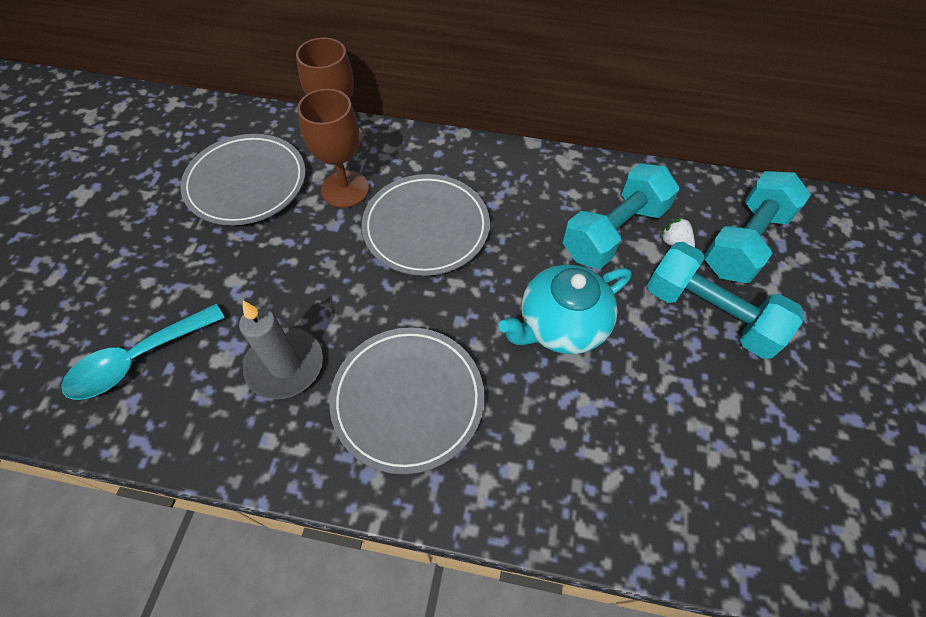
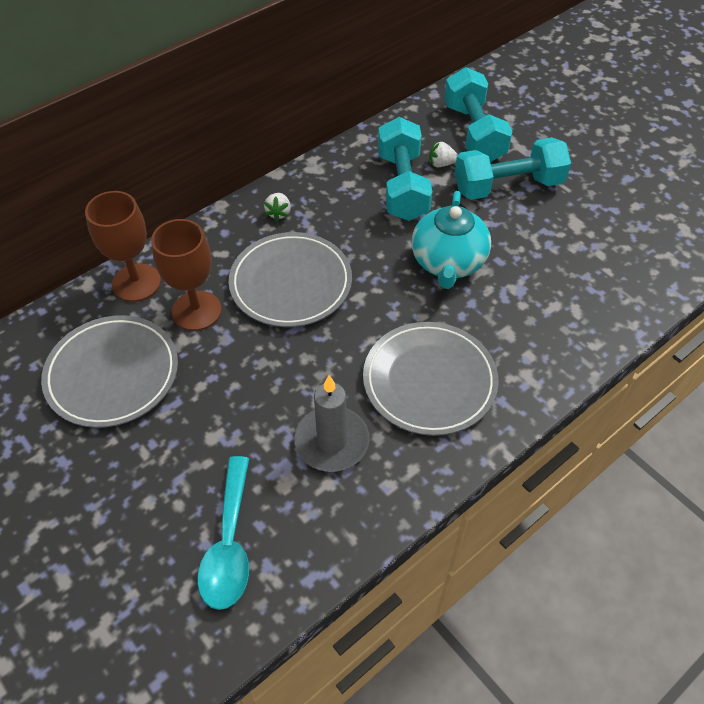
camera: 50 degrees left, 5 degrees down
(491, 171) = (278, 213): none -> white strawberry

